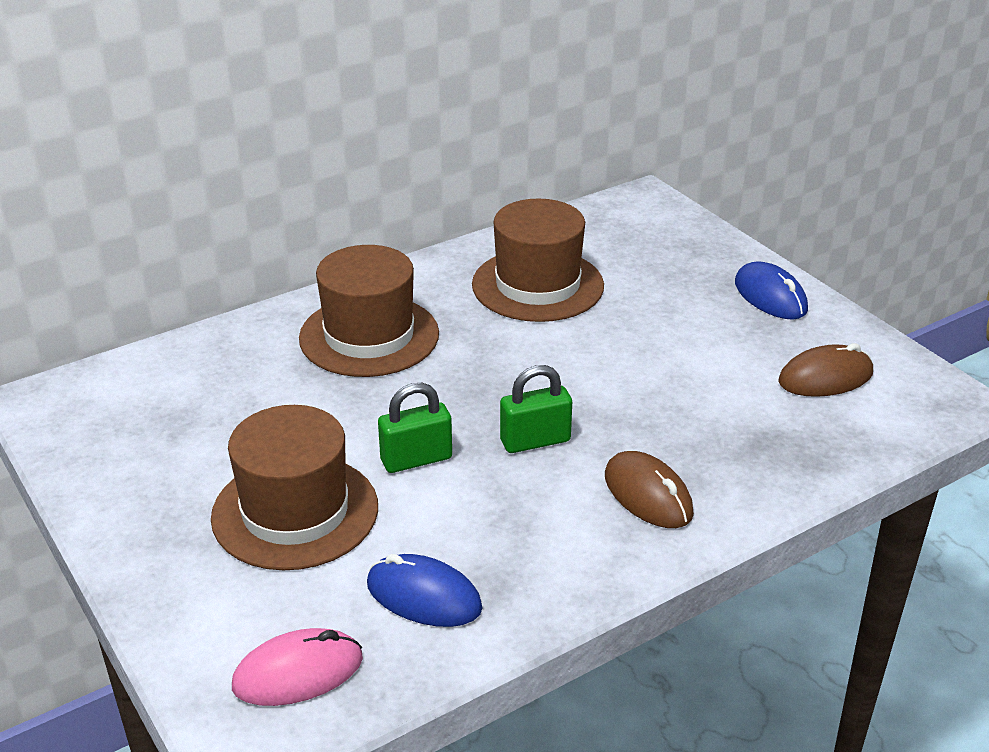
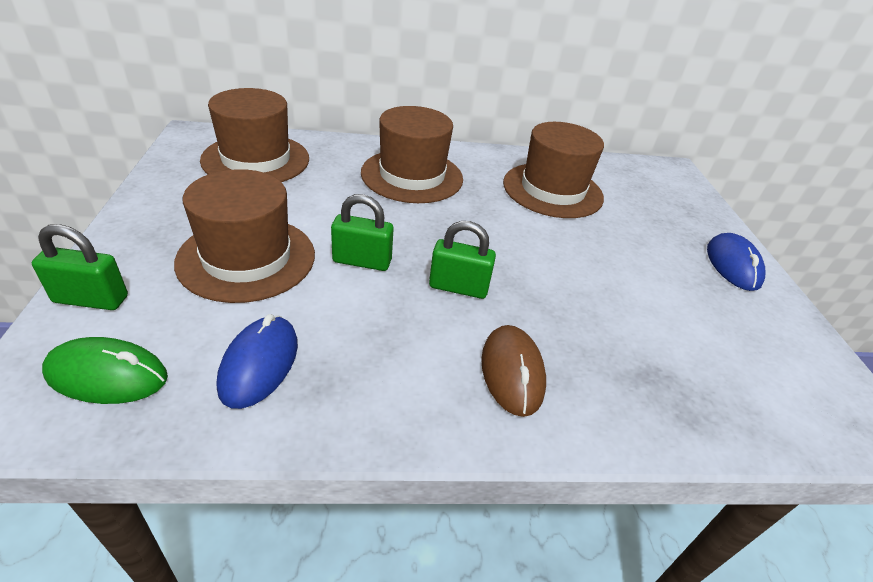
camera: 25 degrees right, 5 degrees up
(163, 397) = (256, 159): none -> brown hat
(189, 625) = (91, 299): none -> green padlock
(298, 673) = (107, 375): pink mouse -> green mouse
(424, 596) = (259, 364): blue mouse -> blue mouse turned 45 degrees clockwise
(825, 378) = (746, 347): brown mouse -> none

